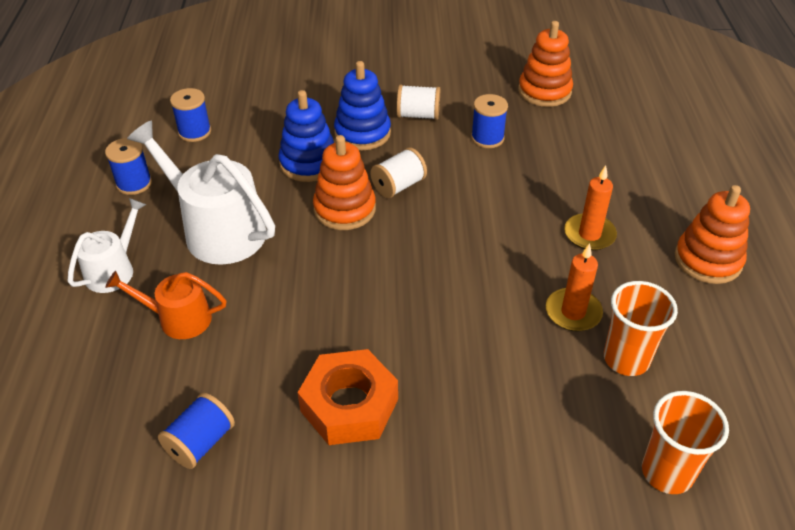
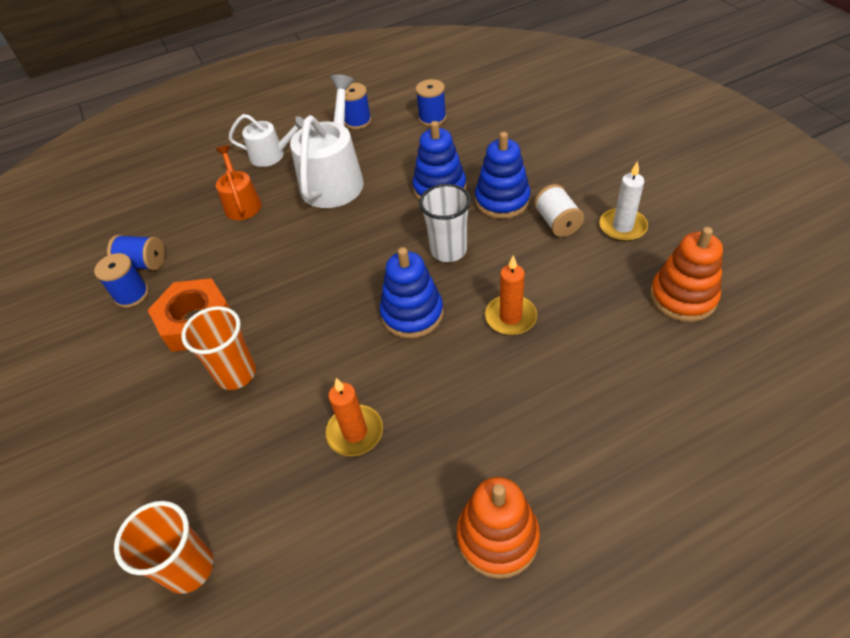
camera: 70 degrees right, 5 degrees up
(344, 209) = (398, 232): orange stacking toy -> none
(398, 186) = (448, 250): white spool -> white cup
(452, 87) = (622, 227): none -> white candle
(460, 234) = (412, 314): none -> blue stacking toy
(487, 138) = (563, 282): blue spool -> blue spool (132, 295)
(589, 234) = (471, 412): orange candle -> orange candle (510, 317)
(626, 359) = (313, 495): orange cup -> orange cup (236, 374)

